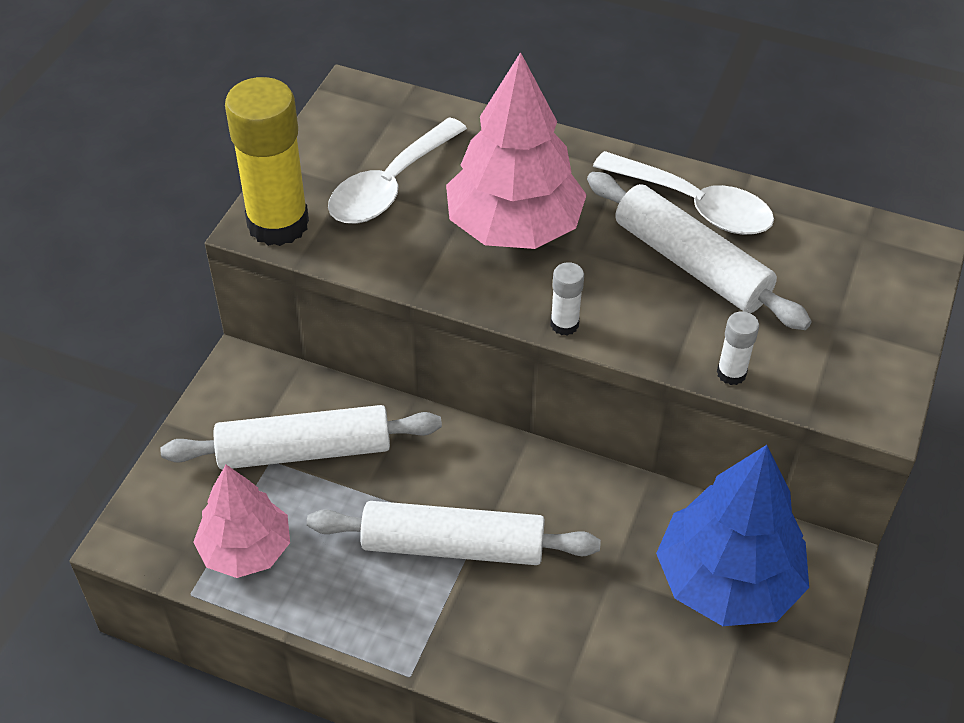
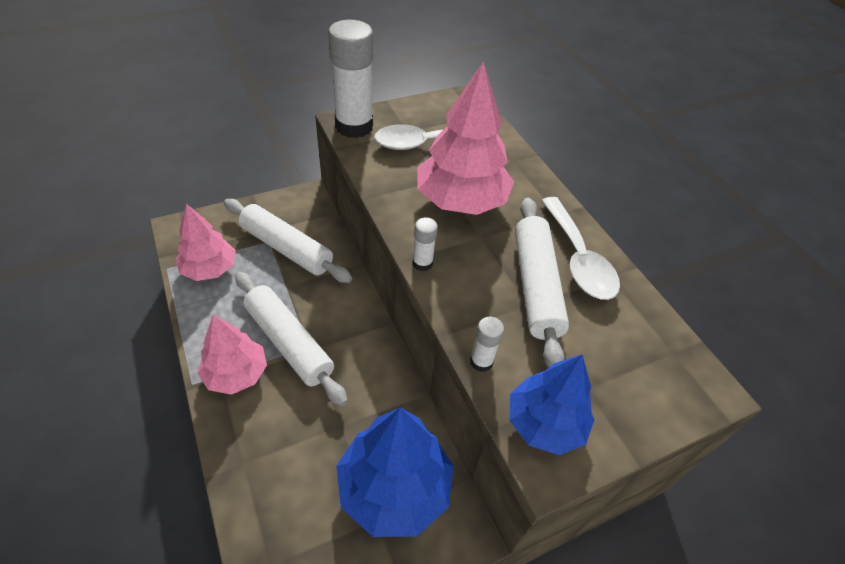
camera: 40 degrees right, 0 degrees up
(278, 224) = (354, 126): yellow glue stick -> white glue stick
(441, 624) = (236, 373): none -> pink tree
(839, 381) = (545, 423): none -> blue tree

